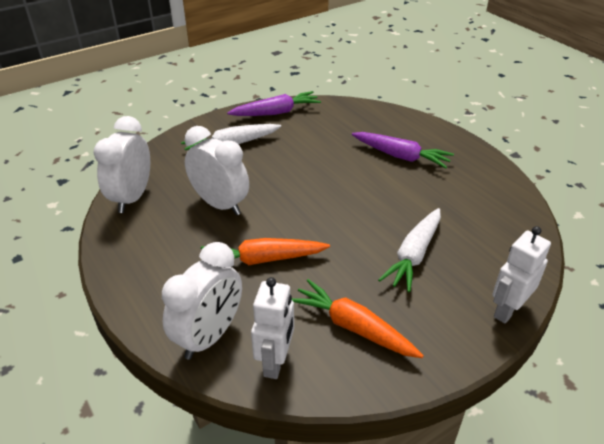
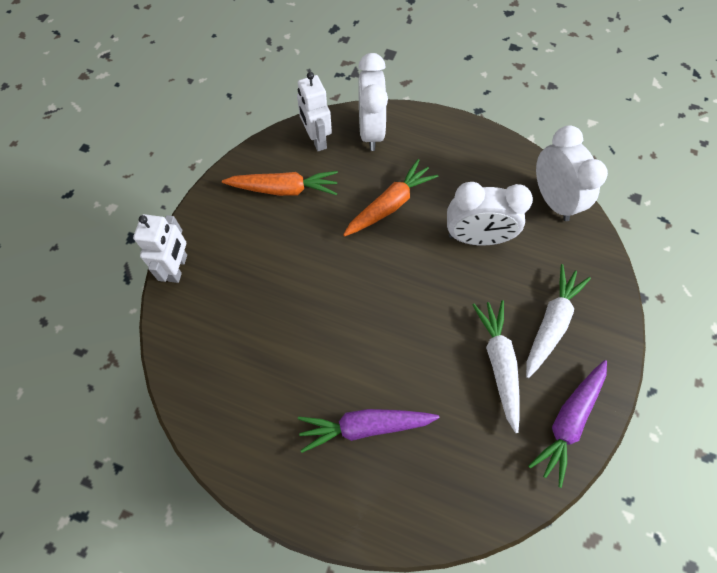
camera: 145 degrees right, 25 degrees up
(414, 255) = (275, 281): white carrot -> white carrot (498, 363)

